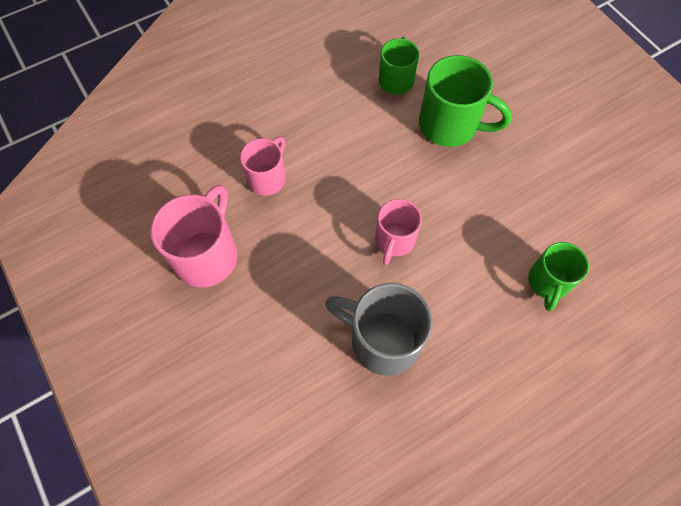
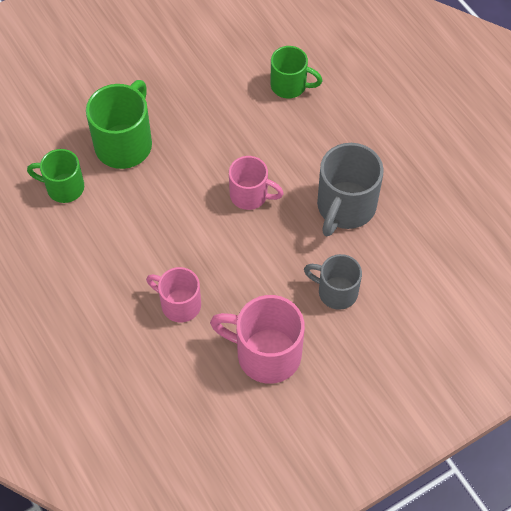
camera: 90 degrees left, 5 degrees down
(274, 326) = (336, 292): none -> grey mug

